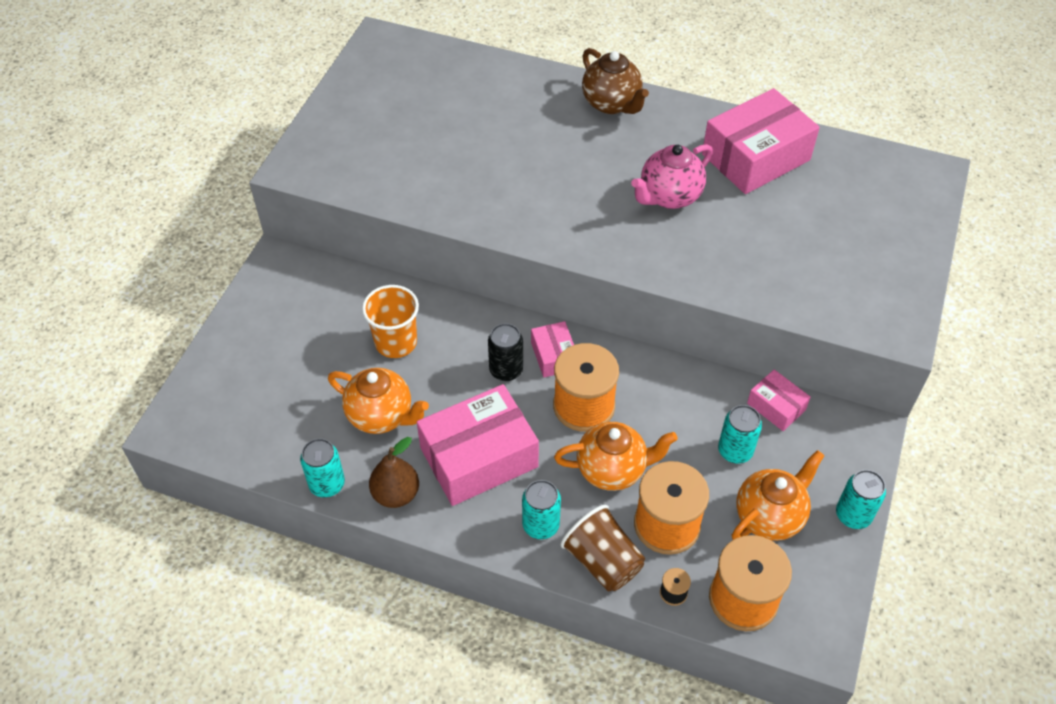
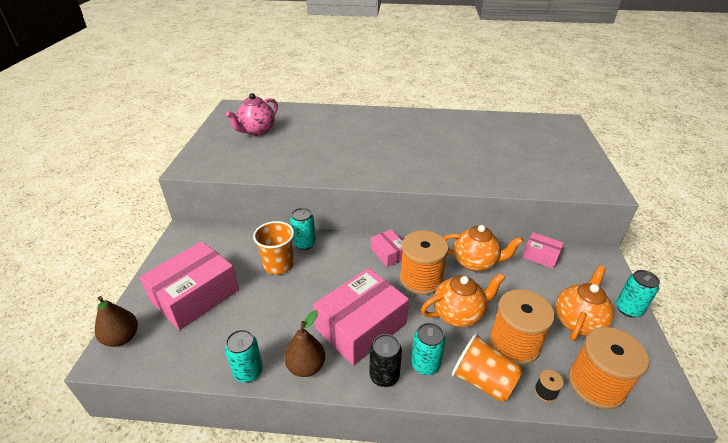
camera: 15 degrees left, 15 degrees down
(187, 407) = (122, 338): none -> brown pear
(381, 416) = (280, 313): orange teapot -> orange teapot (475, 262)
(506, 370) = (360, 267): black can -> black can (384, 376)
(603, 561) = (482, 380): brown cup -> orange cup
(612, 104) = (379, 116): brown teapot -> none
(669, 196) = (433, 149): pink teapot -> pink teapot (257, 131)
(735, 451) = (531, 286): turquoise can -> turquoise can (304, 244)
(756, 157) = (471, 127): pink box -> pink box (195, 296)

